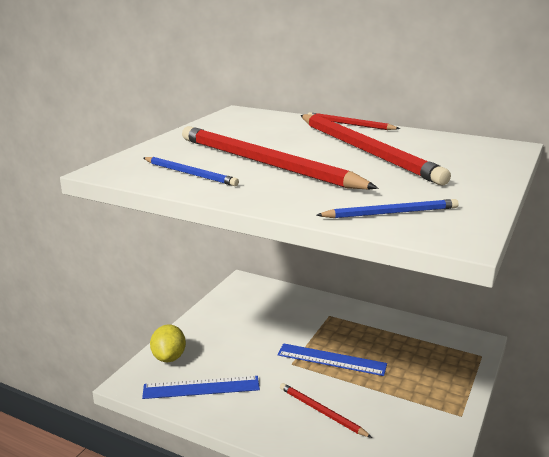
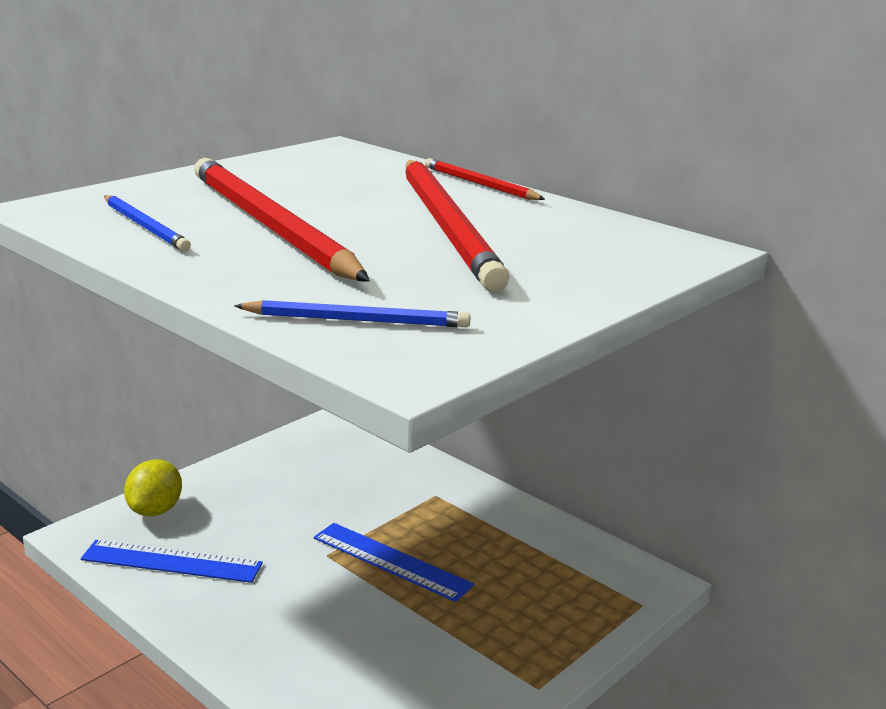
camera: 15 degrees right, 0 degrees up
(321, 411) = (322, 633): red pencil -> none

